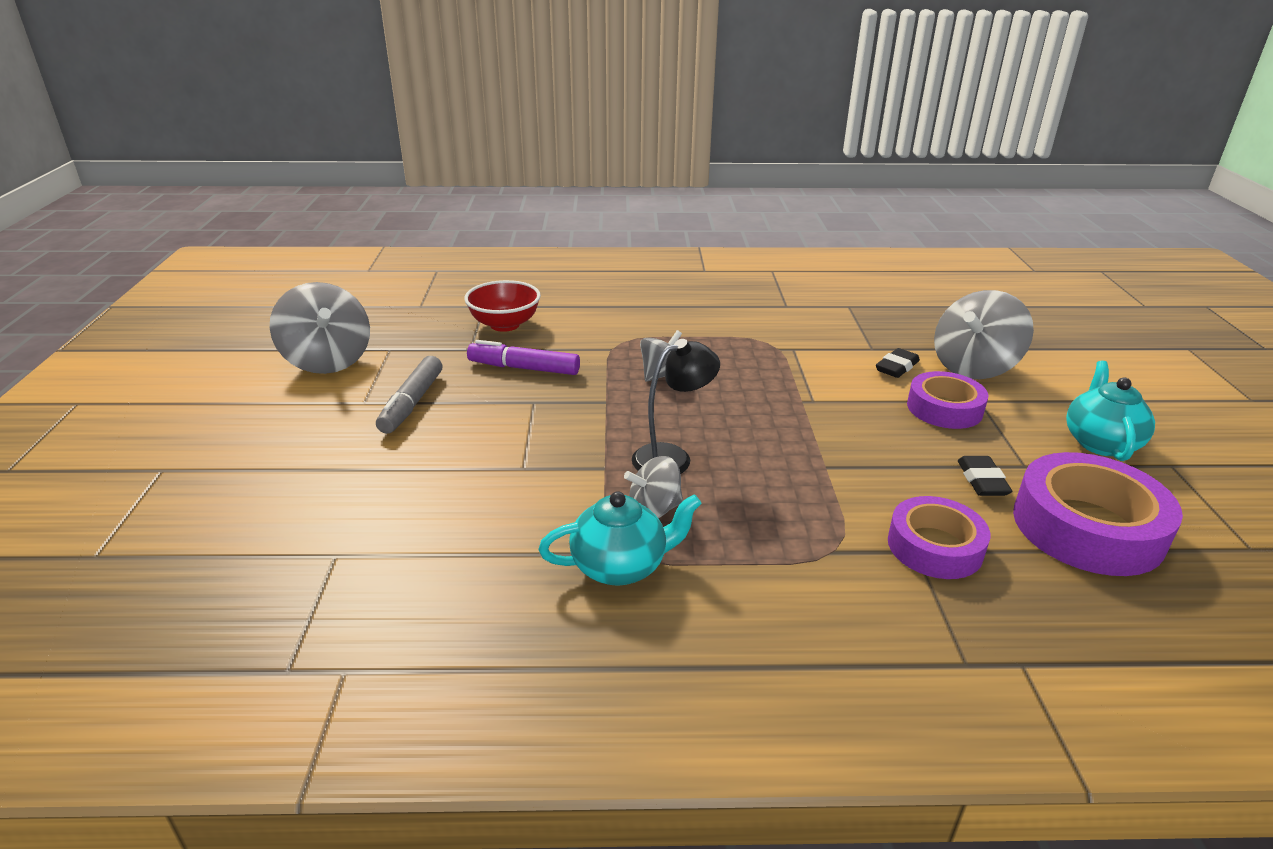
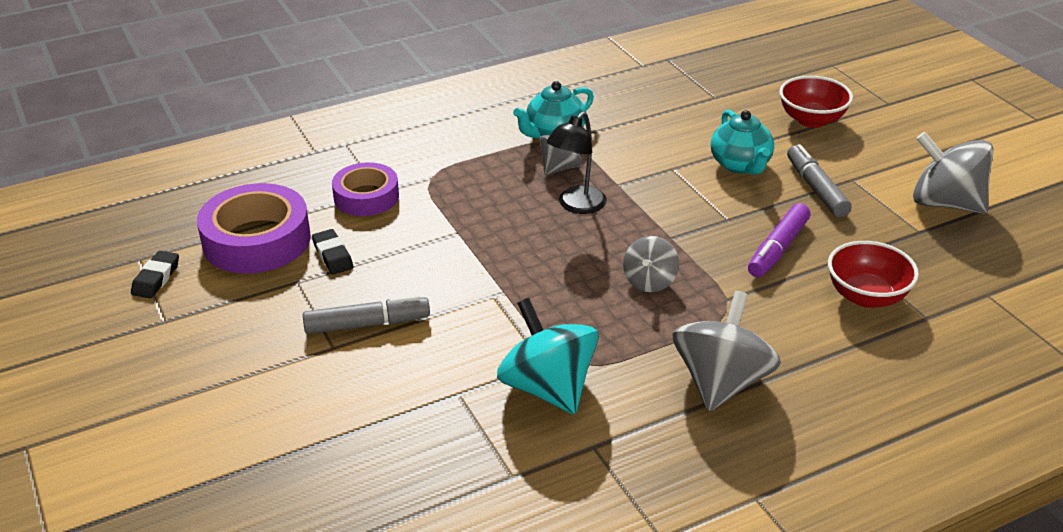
camera: 155 degrees right, 5 degrees up
(283, 477) = (811, 120): none -> red bowl
(524, 368) = (777, 249): purple marker -> purple marker turned 135 degrees clockwise
(799, 335) = (548, 388): none -> turquoise spinning top
(897, 367) = (423, 369): black eraser -> black eraser (156, 278)
(944, 408) = (367, 324): purple tape -> grey marker
(973, 367) = (338, 398): grey spinning top -> grey spinning top (721, 382)
(1100, 442) = (222, 327): turquoise teapot -> turquoise teapot (741, 165)

